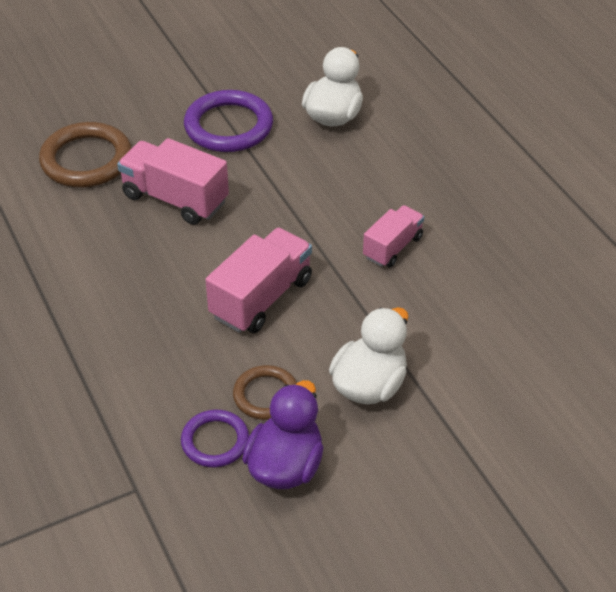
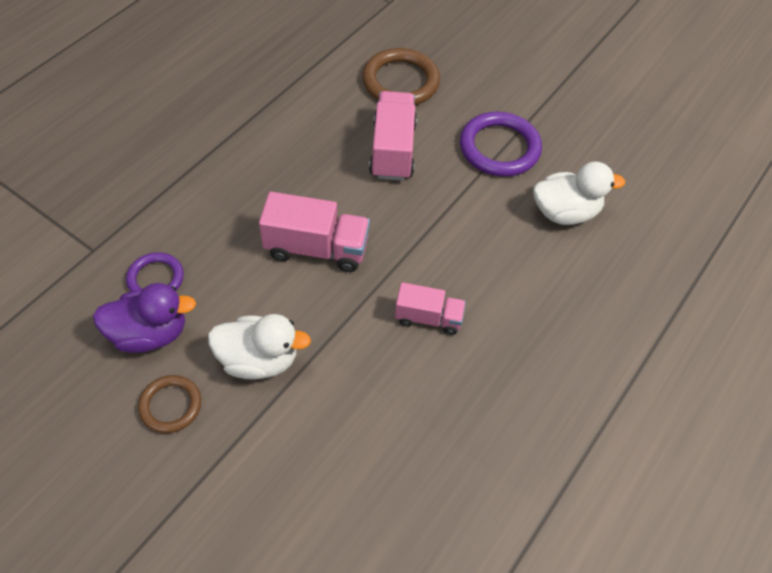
camera: 60 degrees right, 10 degrees up
(266, 395) = (215, 292): brown ring -> brown ring (170, 405)

